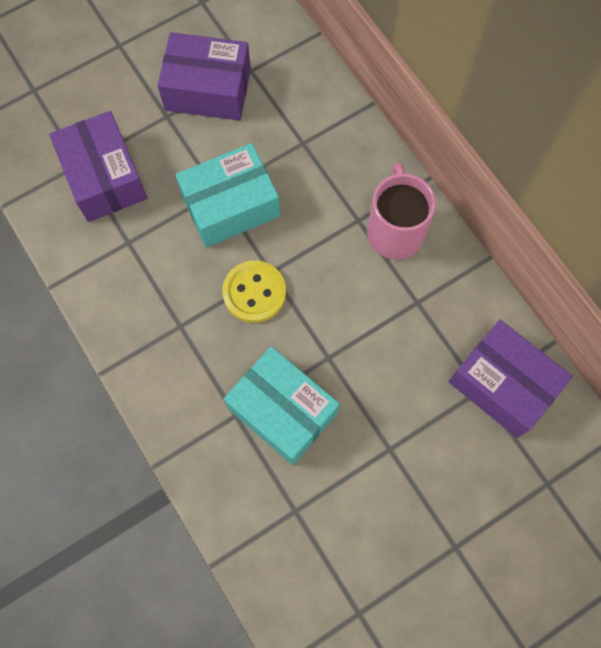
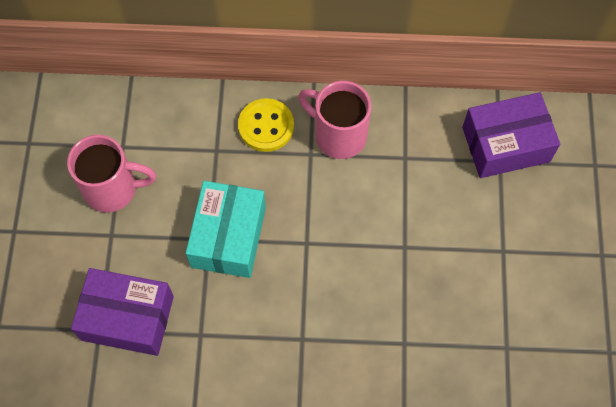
camera: 55 degrees left, 5 degrees down
(208, 89) = (113, 189): purple box -> pink mug
(254, 292) = (314, 266): yellow button -> yellow button (266, 126)
(282, 410) = (423, 306): turquoise box -> none

